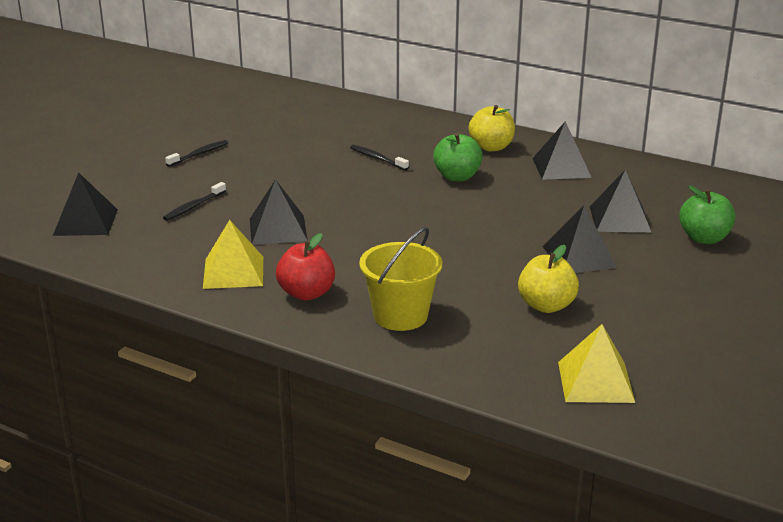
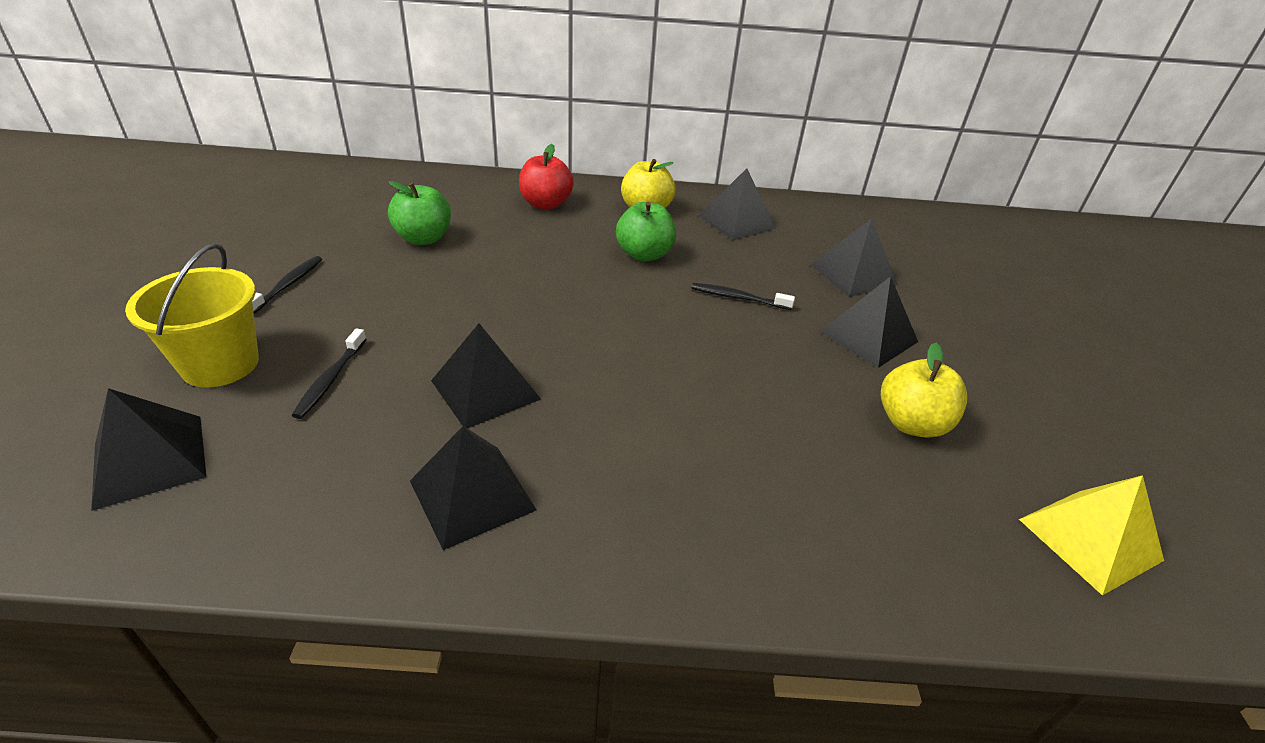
camera: 30 degrees left, 10 degrees up
(233, 272) = (472, 495): yellow pyramid -> black pyramid
(306, 293) = (612, 503): red apple -> red apple (545, 204)
(377, 158) = (534, 247): black toothbrush -> black toothbrush (738, 298)
(400, 316) = (770, 503): yellow bucket -> yellow bucket (220, 364)
(704, 238) = (949, 281): green apple -> green apple (423, 238)

